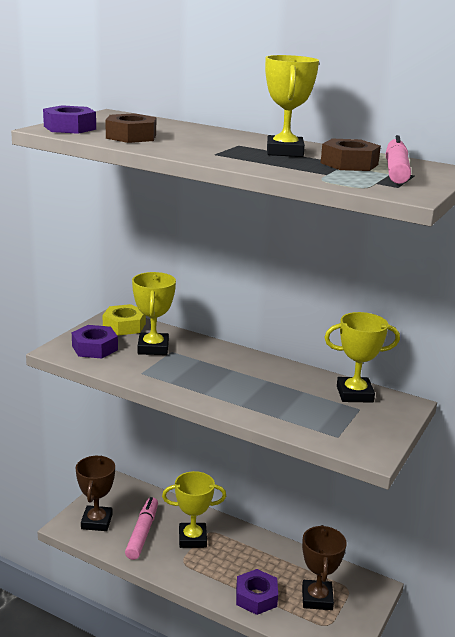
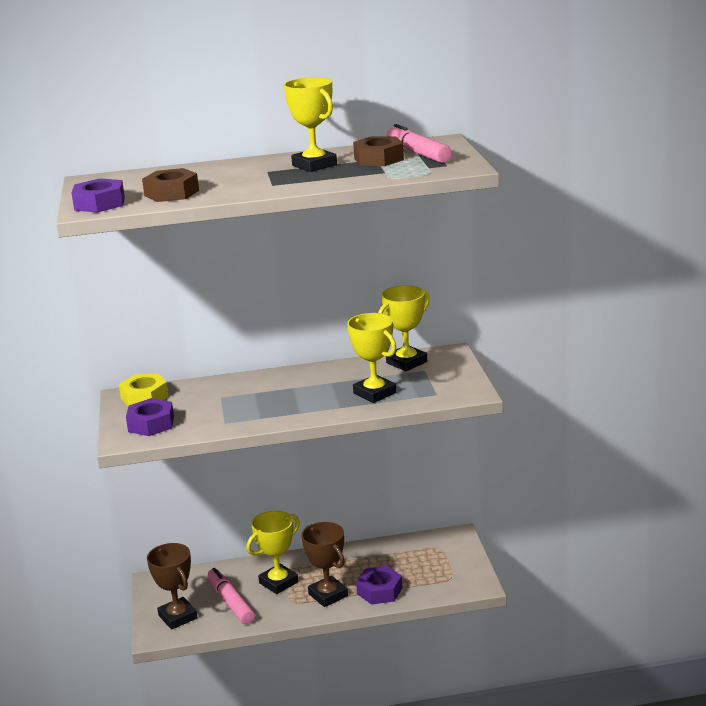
camera: 35 degrees left, 0 degrees up
(153, 348) = (201, 401): yellow trophy -> yellow trophy (374, 393)
(317, 598) = (424, 566): brown trophy -> brown trophy (328, 595)

